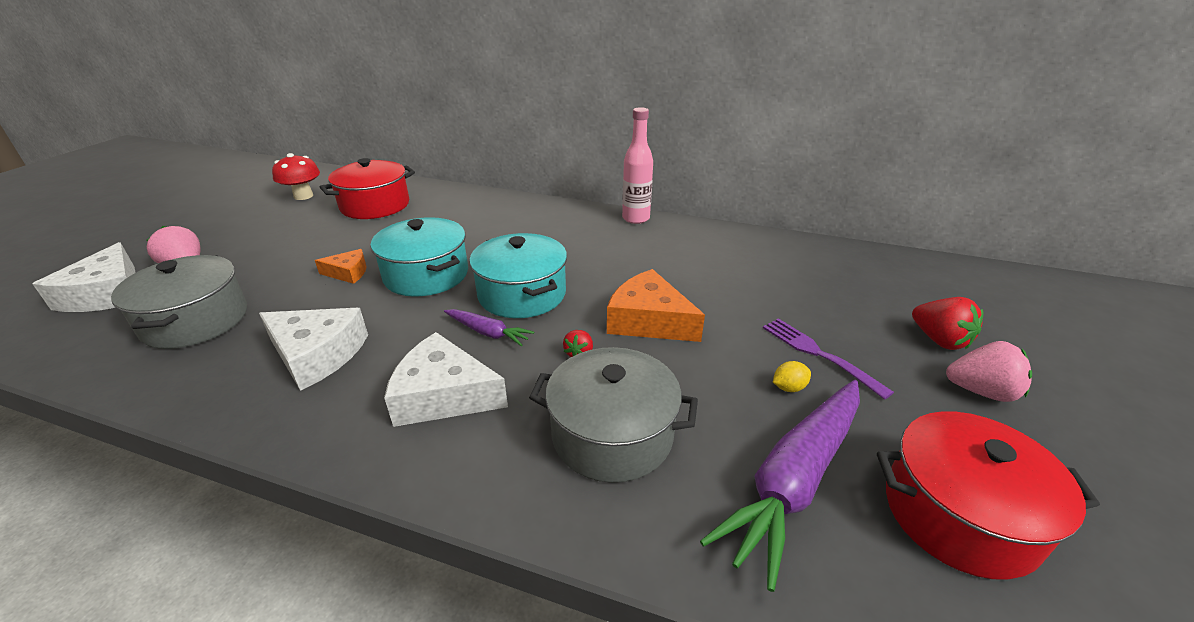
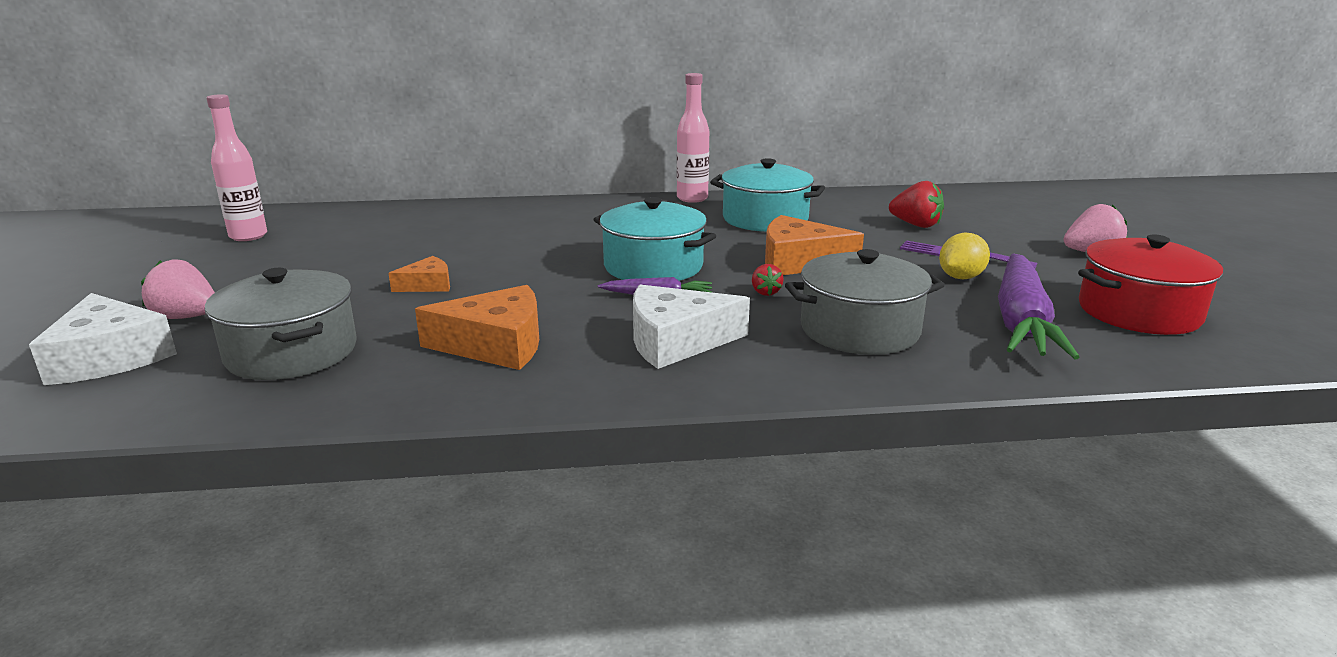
camera: 25 degrees left, 10 degrees down
(303, 196) = (248, 236): red mushroom -> pink bottle
(317, 355) = (496, 345): white cheese -> orange cheese
(375, 205) = (367, 230): red pot -> none
(426, 275) = (526, 271): turquoise pot -> turquoise pot (765, 219)
(788, 387) = (960, 277): yellow lemon -> yellow lemon, size x1.62
(939, 340) = (1036, 232): red strawberry -> red strawberry (916, 225)

